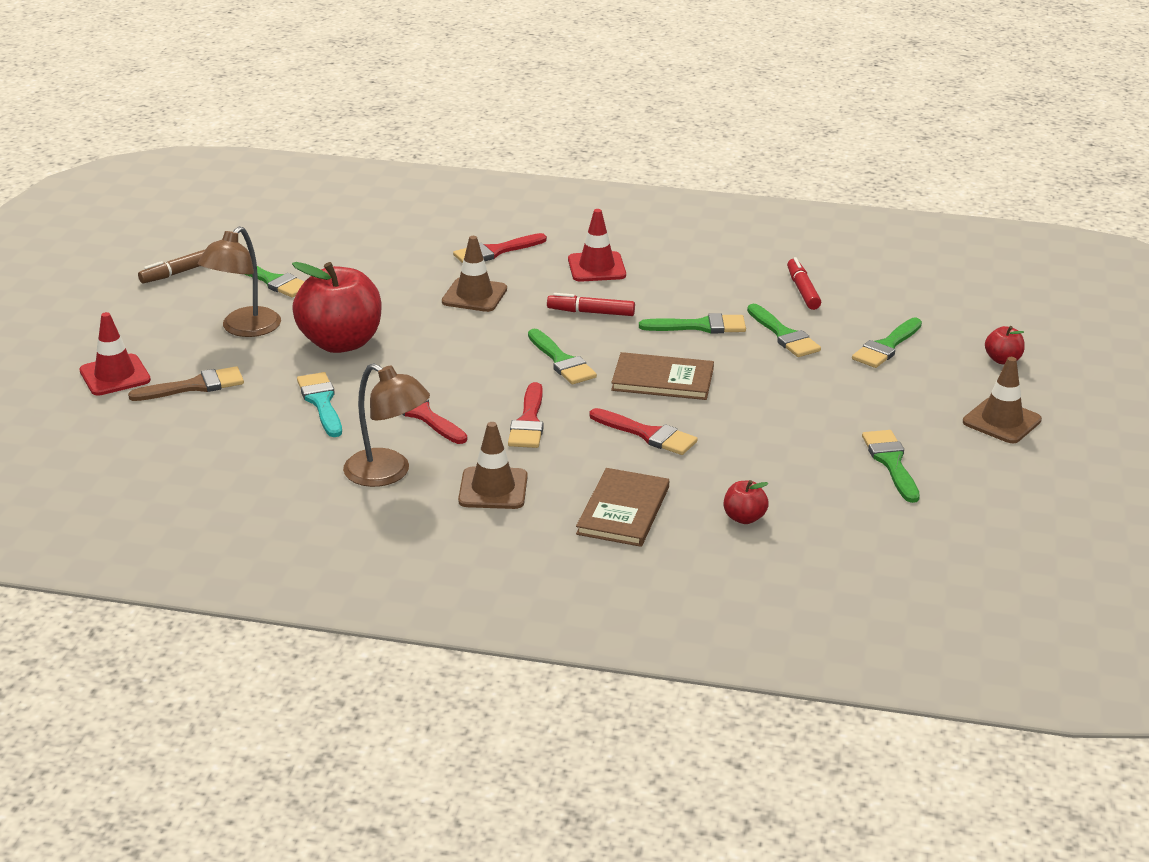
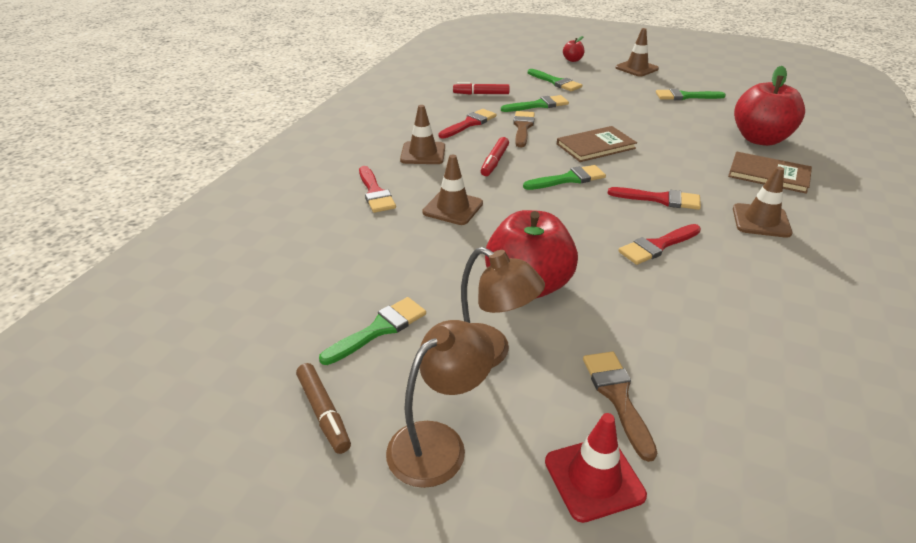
camera: 80 degrees left, 5 degrees up
(321, 402) = (642, 302): turquoise brush -> none
(388, 474) = (757, 269): brown lamp -> brown lamp (438, 443)
(596, 267) = (423, 153): red traffic cone -> brown traffic cone
(648, 434) = (669, 158): red brush -> red brush (469, 123)
(662, 379) = (595, 146): brown book -> brown book turned 45 degrees clockwise
(700, 326) = (523, 127): green brush -> brown brush
(744, 518) = (760, 139): red apple -> red apple, size x2.28

